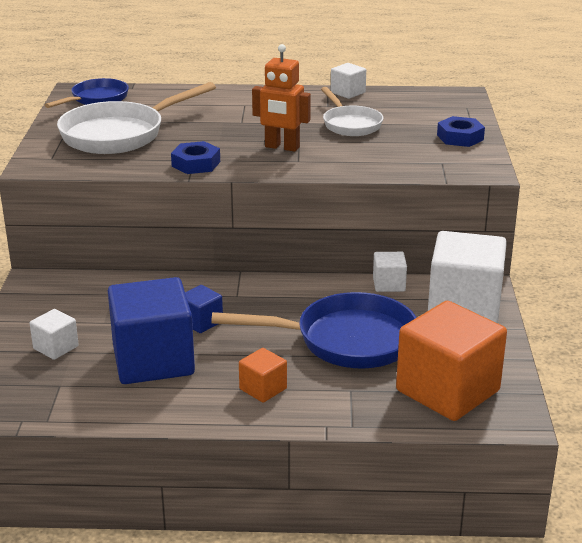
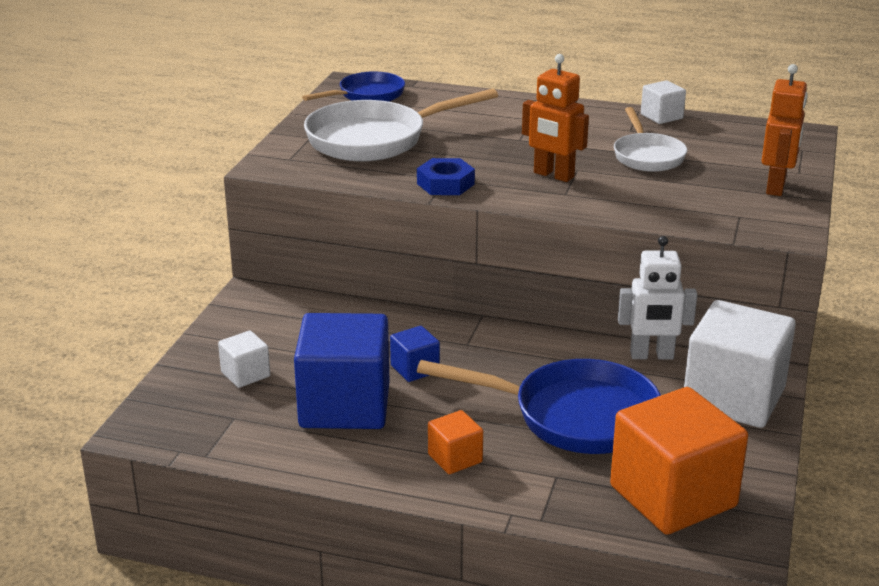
camera: 15 degrees right, 0 degrees up
(389, 284) = (651, 356): white cube -> white robot
(460, 137) = (776, 187): blue nut -> orange robot

